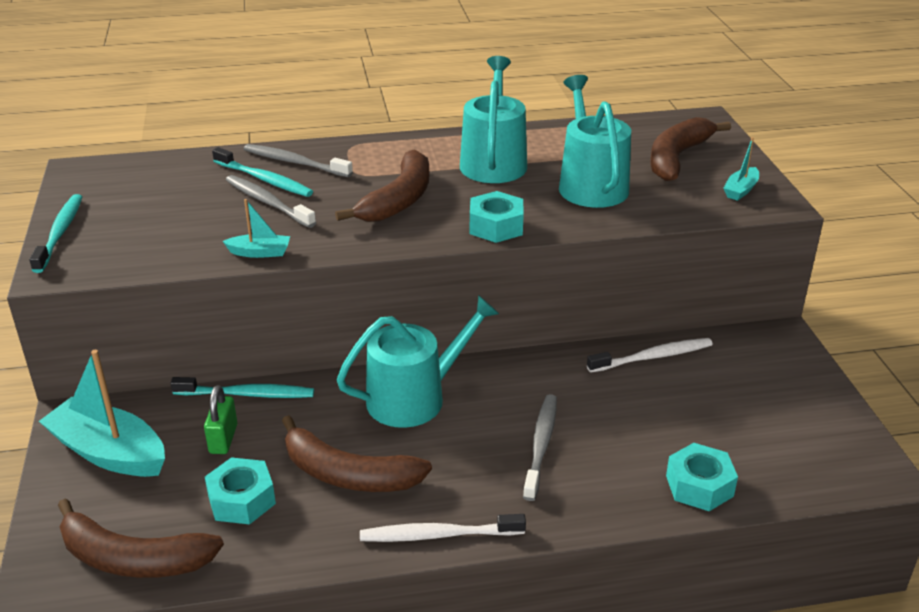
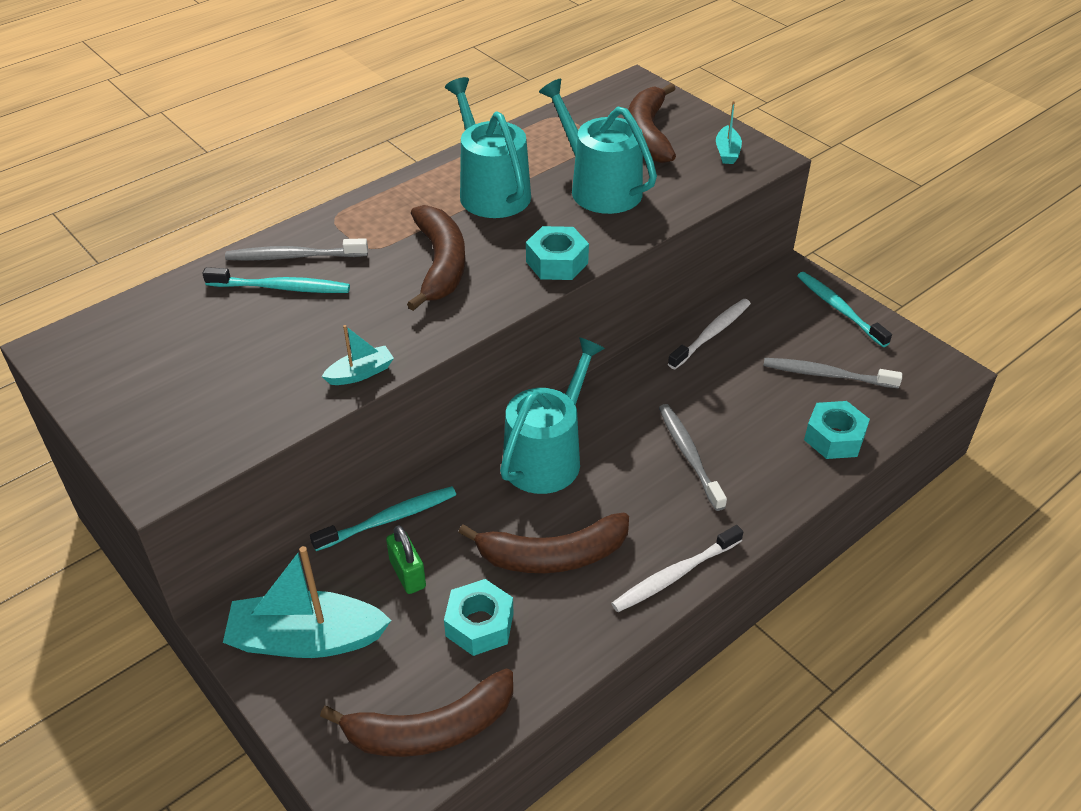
camera: 30 degrees left, 10 degrees up
(60, 233) = (117, 432): turquoise toothbrush -> turquoise toothbrush (839, 309)
(268, 202) = (311, 313): grey toothbrush -> grey toothbrush (826, 375)

